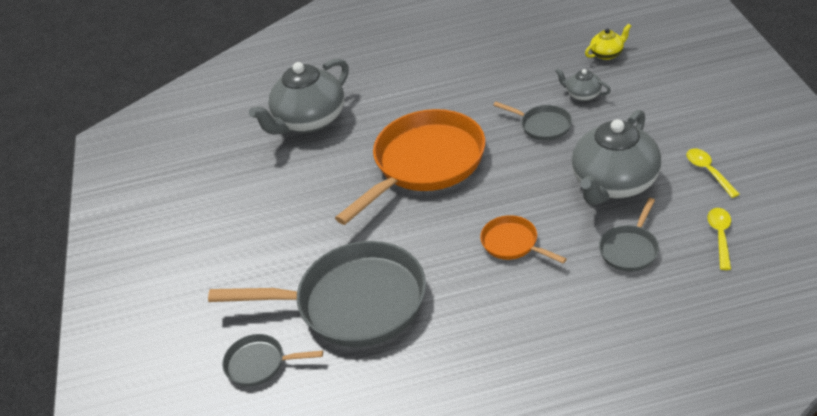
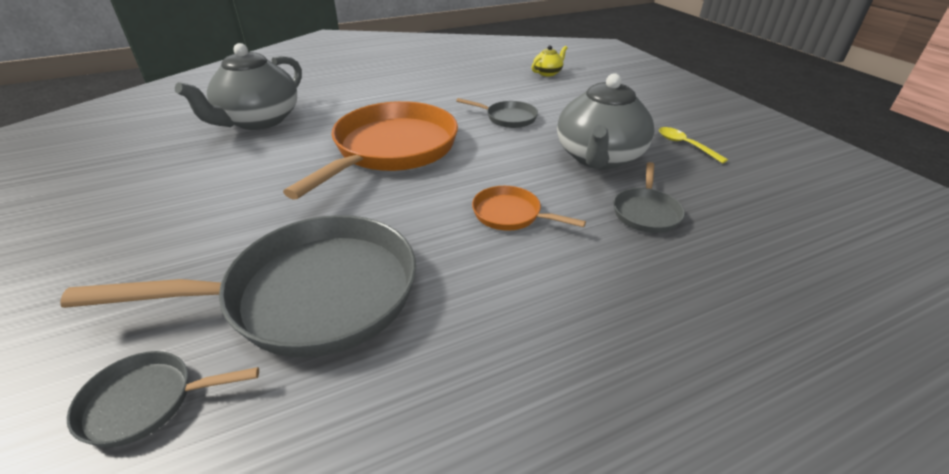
camera: 20 degrees left, 5 degrees down
(582, 95) = (537, 97): grey teapot -> none
(720, 236) = (732, 195): yellow spoon -> none

